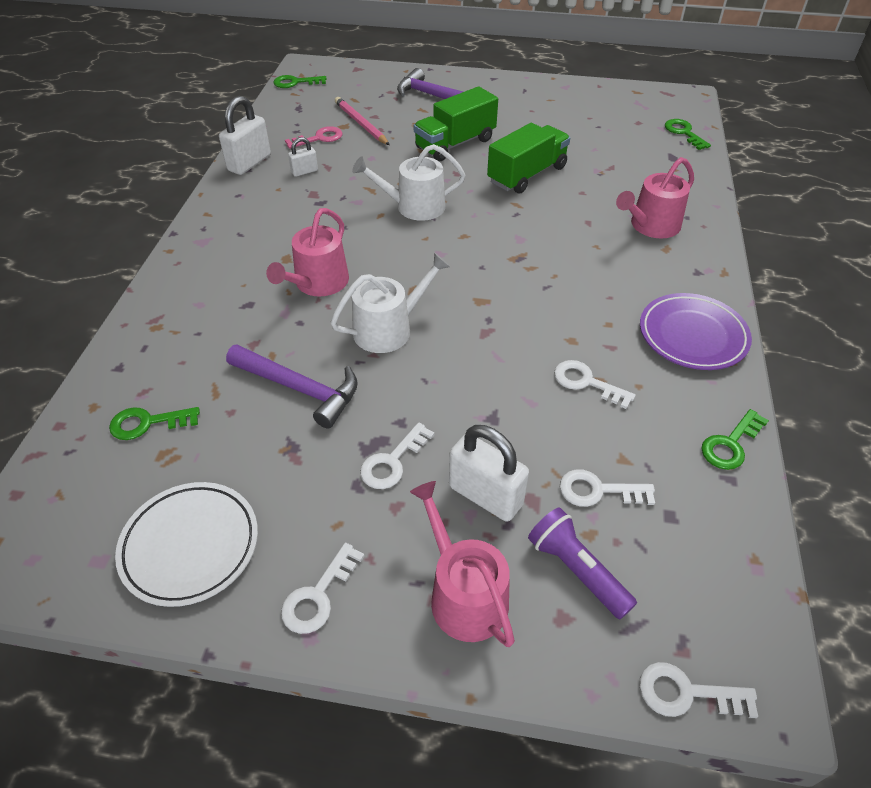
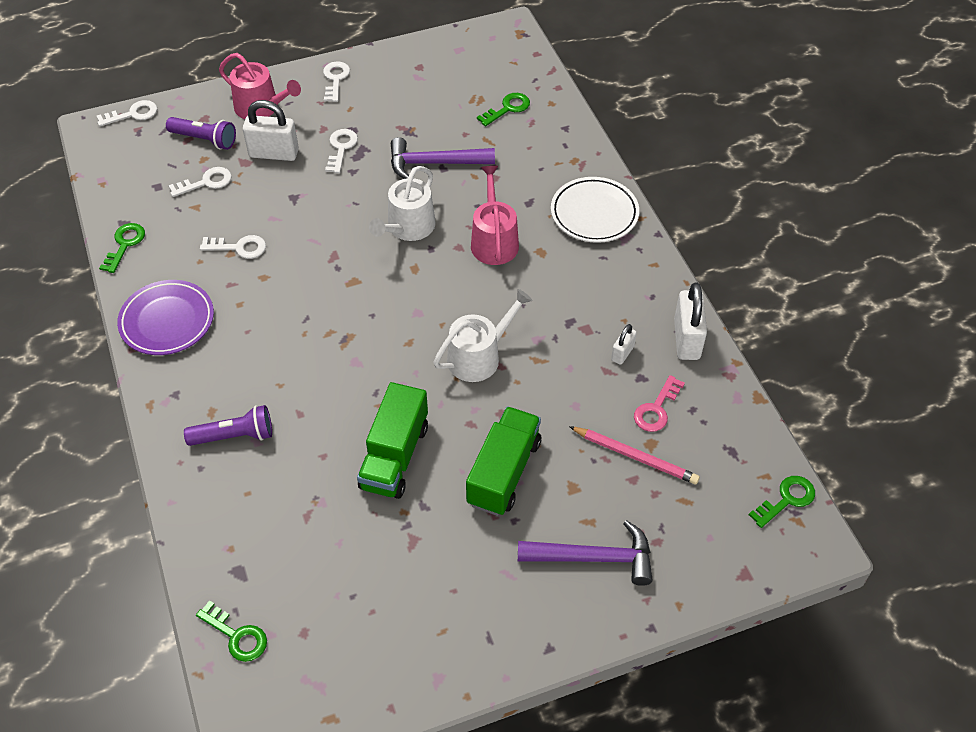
camera: 150 degrees right, 5 degrees up
(190, 546) = (419, 71): white plate -> white plate (594, 214)
(651, 226) = (234, 436): pink watering can -> purple flashlight

